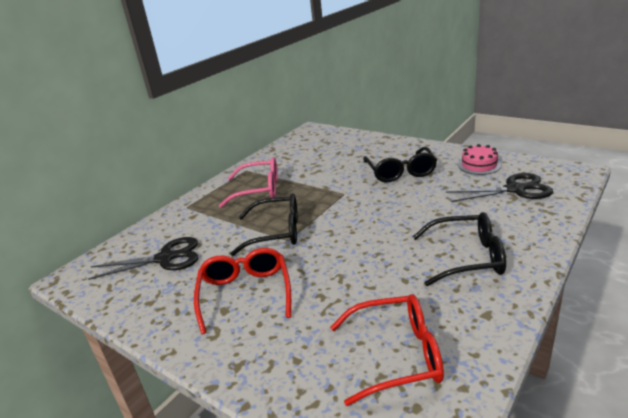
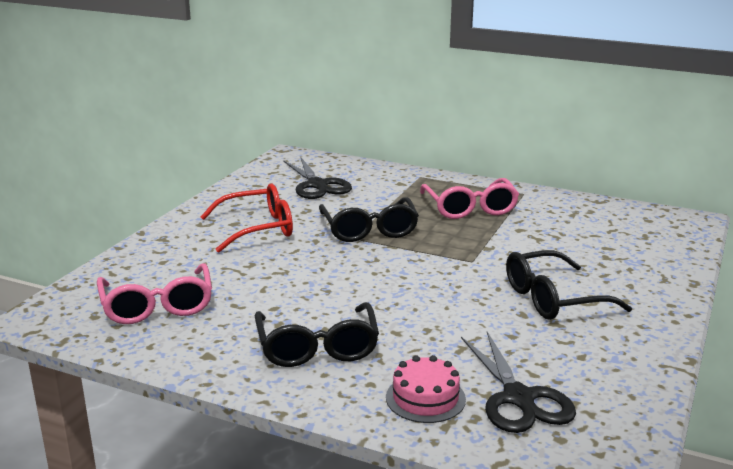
camera: 75 degrees right, 5 degrees down
(395, 355) = (157, 305): red glasses -> pink glasses
(479, 165) = (605, 369): pink cake -> pink cake (425, 398)

